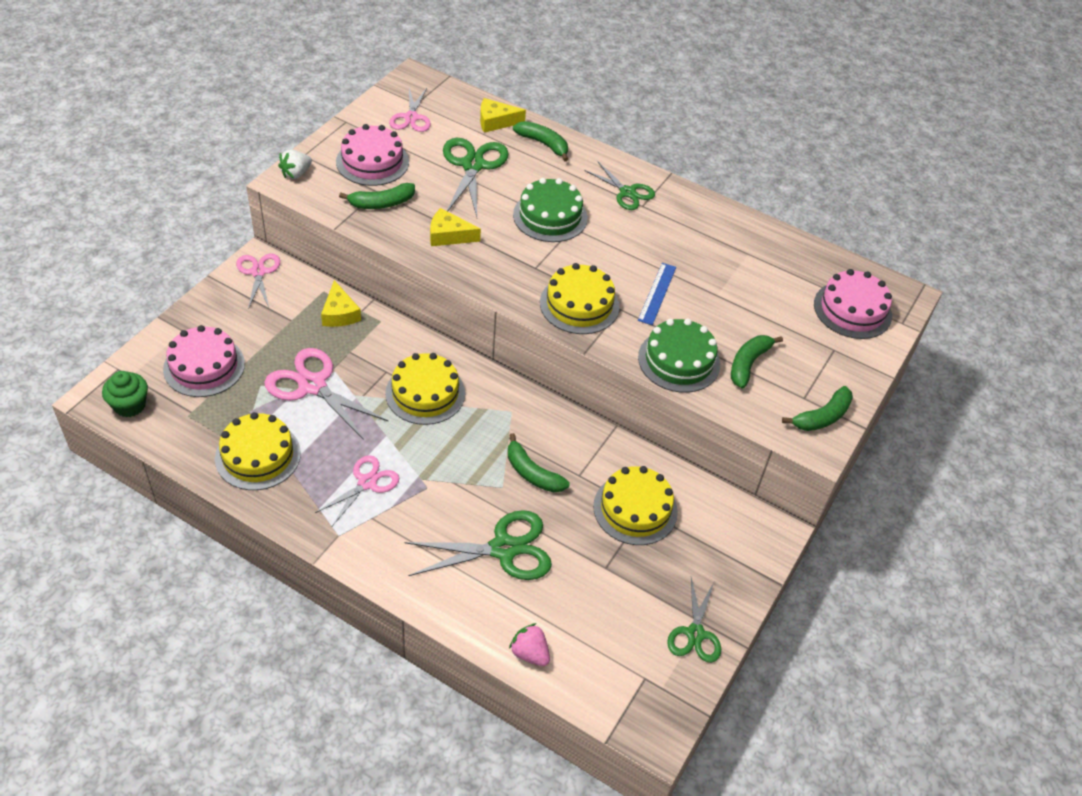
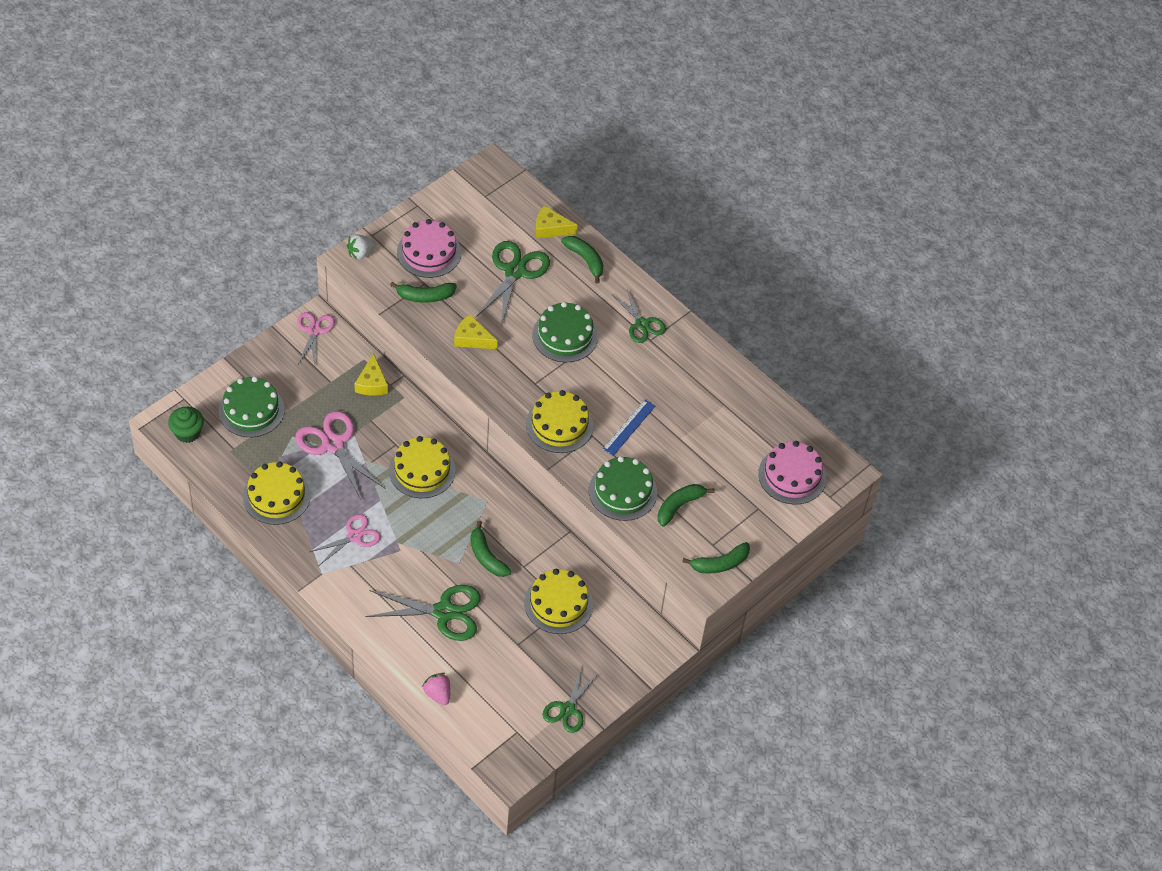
camera: 15 degrees right, 5 degrees up
(204, 366) = (251, 410): pink cake -> green cake
(411, 117) = (476, 211): pink scissors -> none

